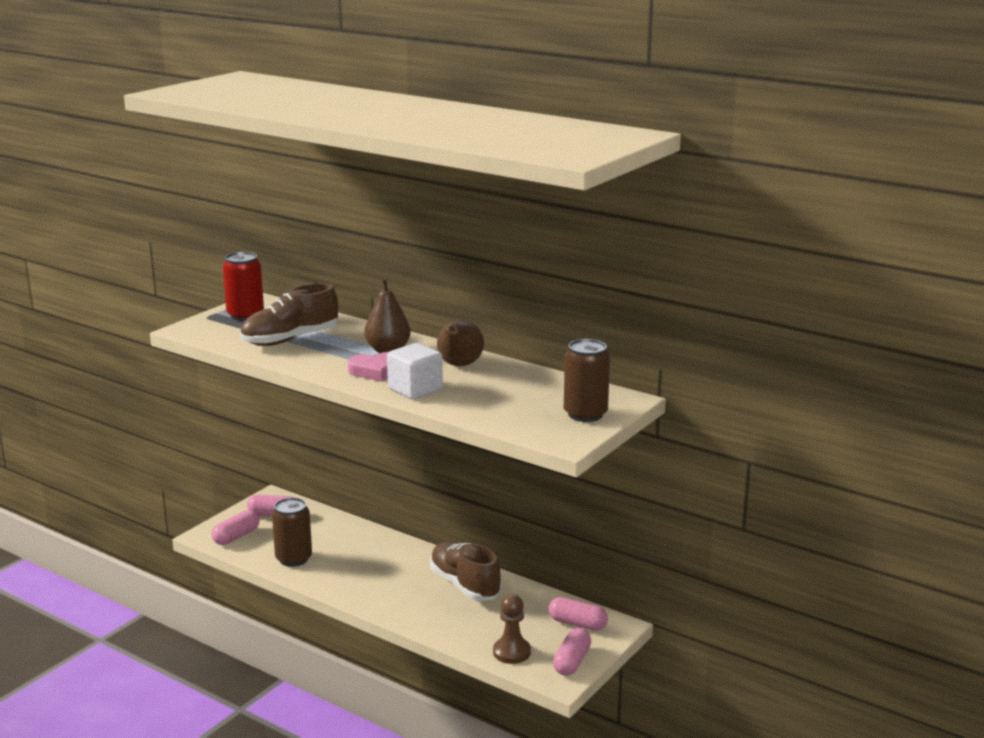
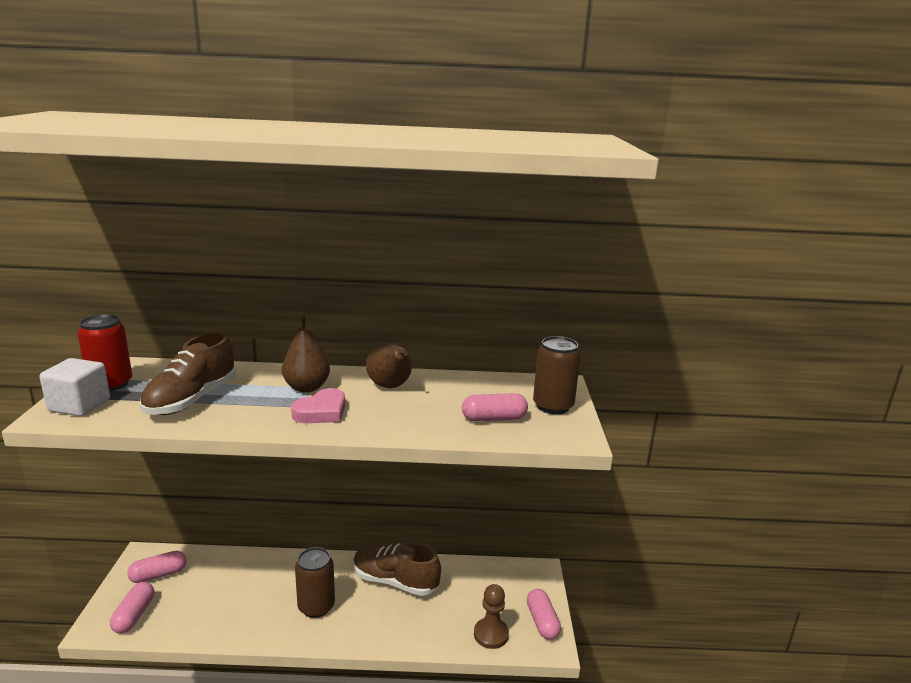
camera: 35 degrees left, 0 degrees up
(293, 559) = (215, 617): brown can -> brown can (316, 606)
(415, 389) = (383, 422): white cube -> white cube (79, 405)
(577, 624) = (512, 582): pink capsule -> pink capsule (494, 418)

